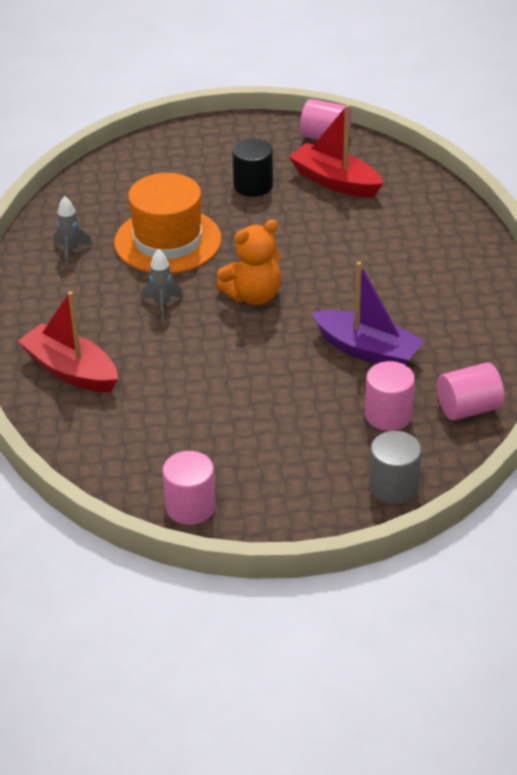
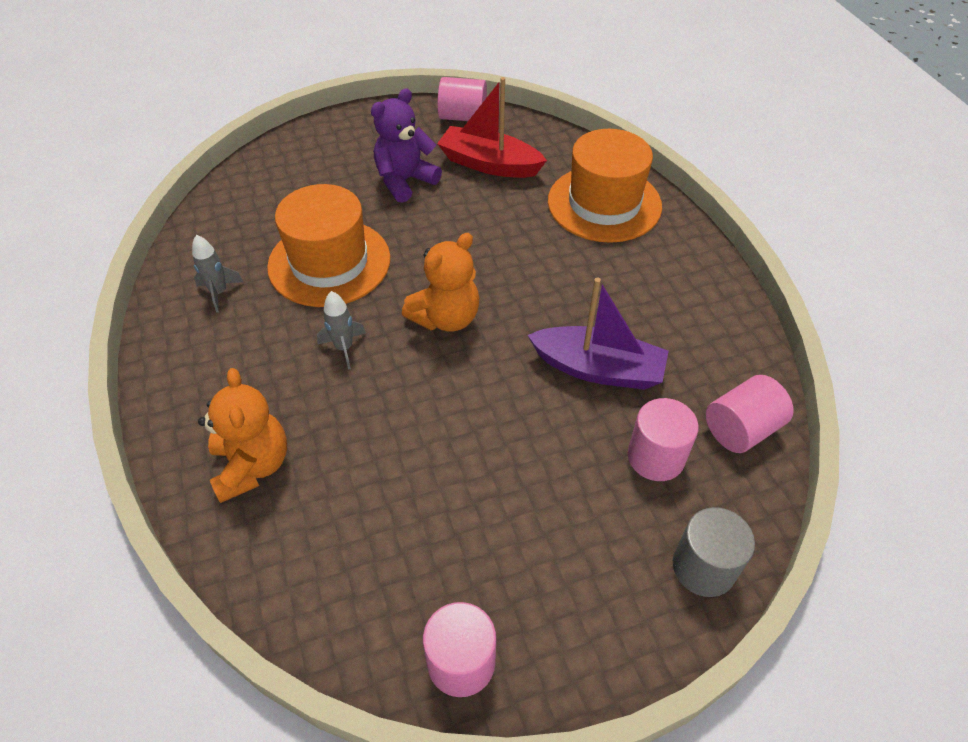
camera: 15 degrees left, 10 degrees up
(71, 370) = (252, 466): red boat -> orange teddy bear
(253, 185) = (405, 181): black cylinder -> purple teddy bear
(428, 228) = (604, 203): none -> orange hat

